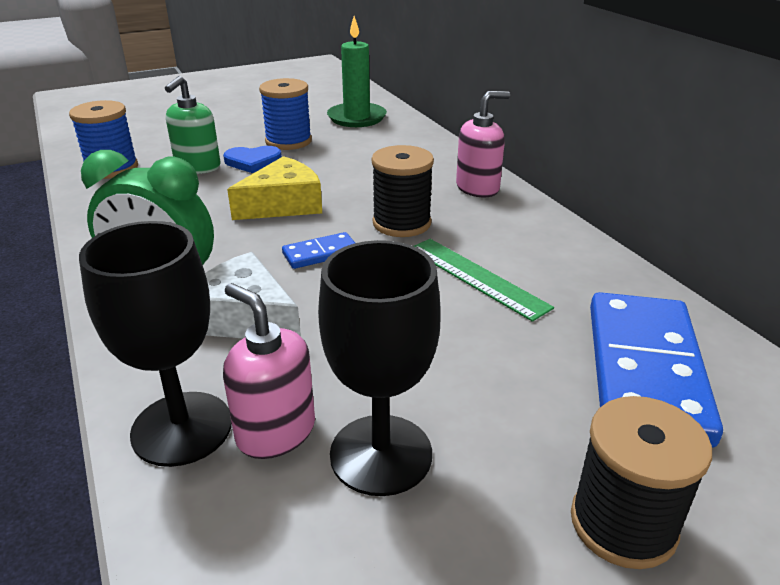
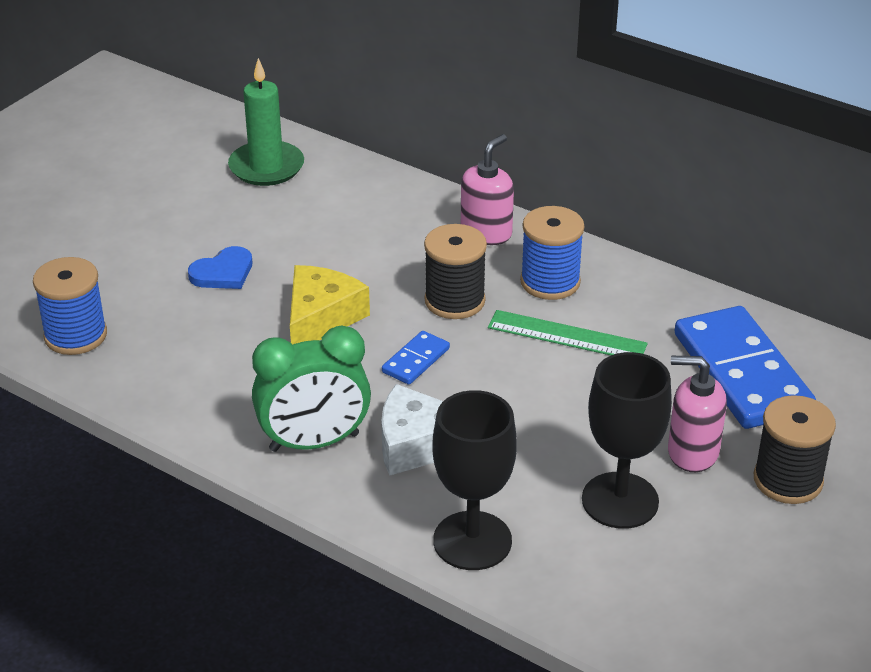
camera: 30 degrees left, 5 degrees up
(197, 167) = (171, 301): green soap dispenser -> none
(275, 431) = (538, 516): pink soap dispenser -> pink soap dispenser (692, 452)
(288, 141) = (228, 230): blue spool -> blue spool (550, 282)

